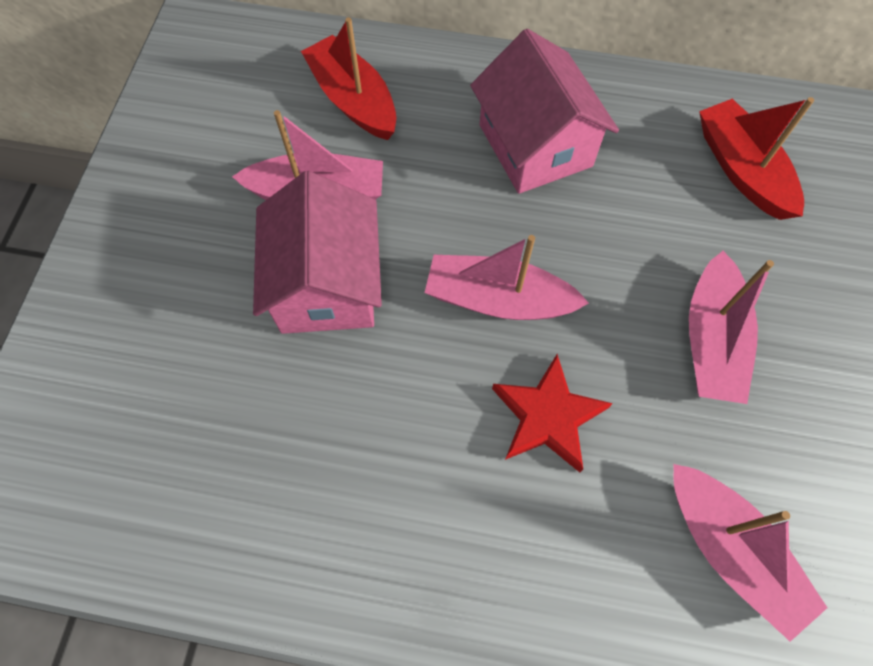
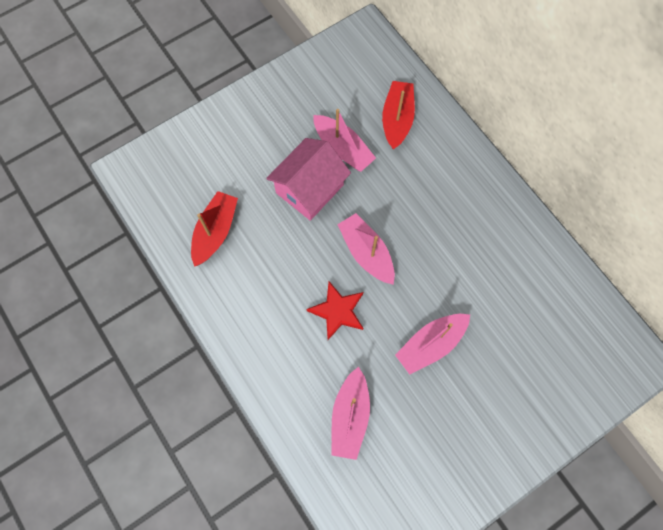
camera: 45 degrees right, 5 degrees up
(535, 145) = (451, 204): pink house -> none
(742, 170) = (528, 294): red boat -> red boat (215, 232)

